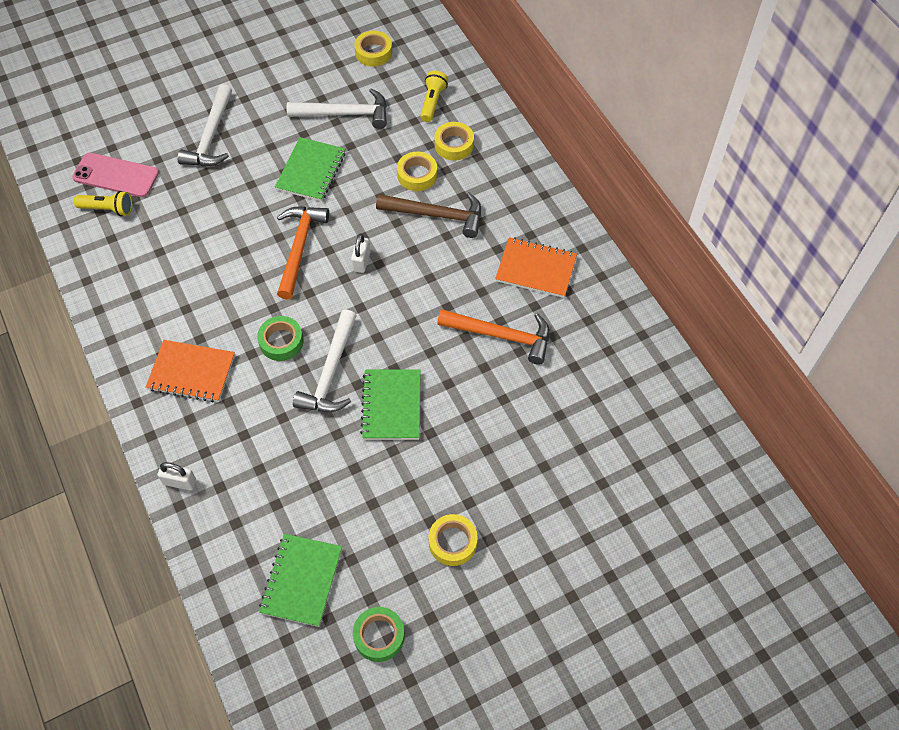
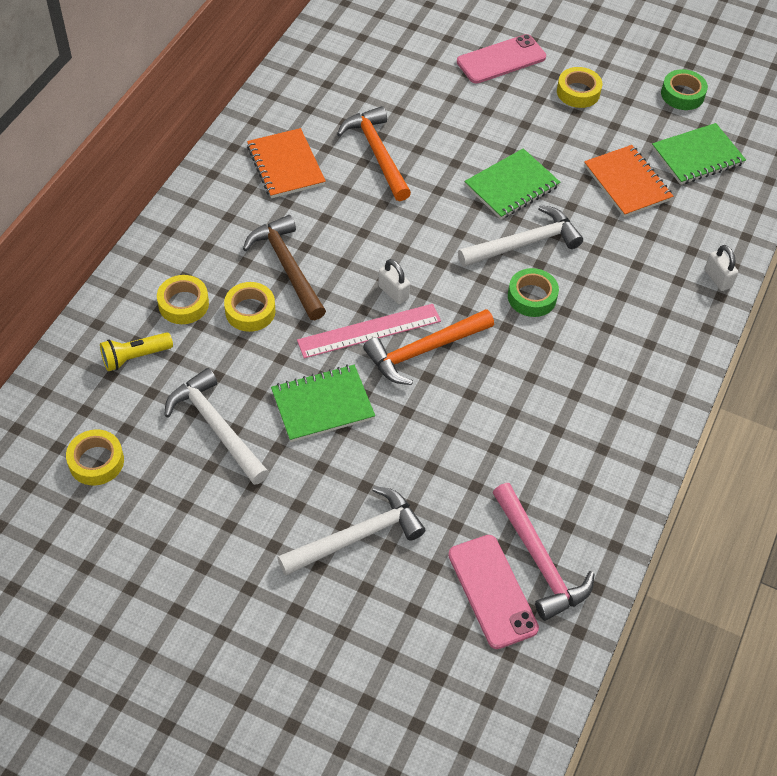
camera: 130 degrees left, 5 degrees down
(108, 209) = (539, 560): yellow flashlight -> pink hammer
(191, 372) = (626, 341): orange notebook -> orange notebook (627, 183)
(342, 228) = (369, 331): none -> pink ruler
(361, 261) = (393, 292): white padlock -> white padlock turned 75 degrees clockwise
(541, 508) = (501, 59): none -> pink phone

